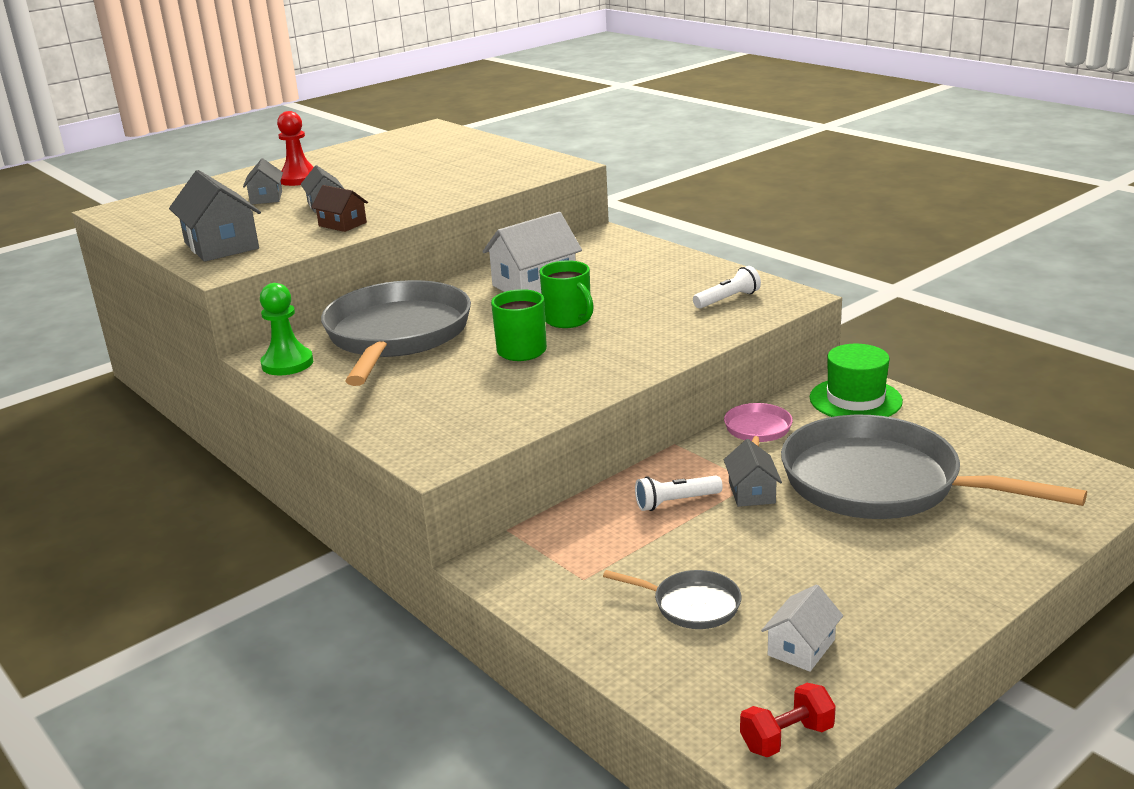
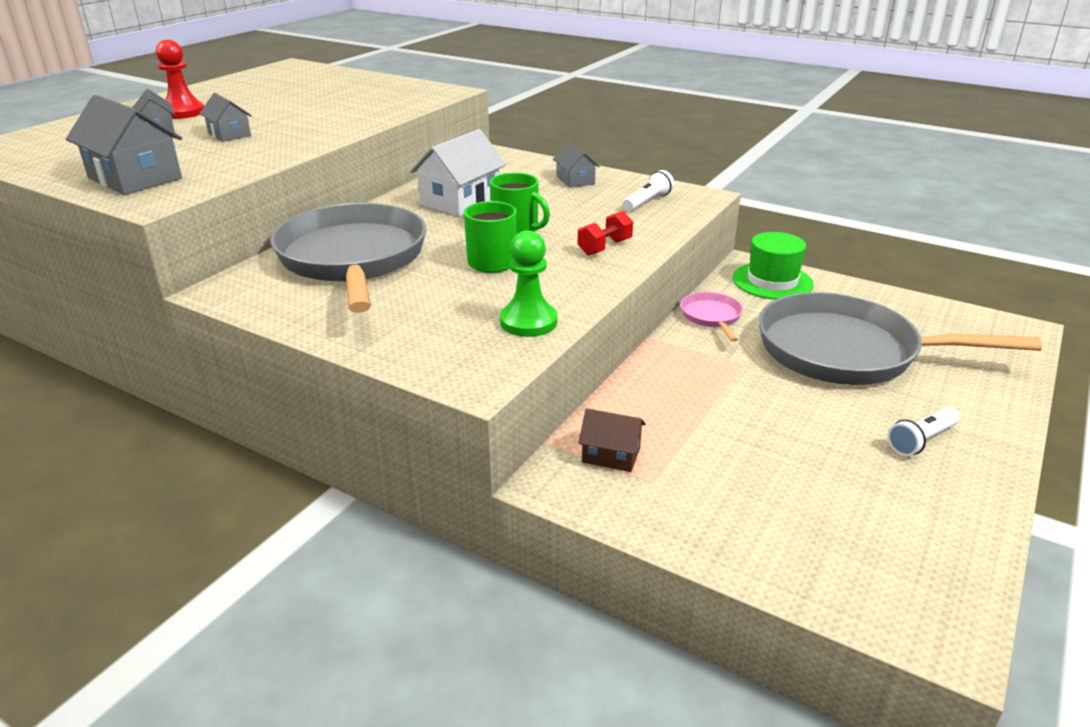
camera: 20 degrees left, 5 degrees up
(287, 363) = (249, 297): green pawn -> green pawn (528, 322)
(342, 224) = (261, 151): brown house -> brown house (611, 455)
(676, 502) = (686, 392): white flashlight -> white flashlight (921, 440)
(691, 605) = (770, 492): grey pan -> none
(751, 492) = (746, 373): grey house -> grey house (575, 180)
(787, 738) = (954, 617): red dumbbell -> red dumbbell (605, 247)
(801, 647) = (897, 518): white house -> none

